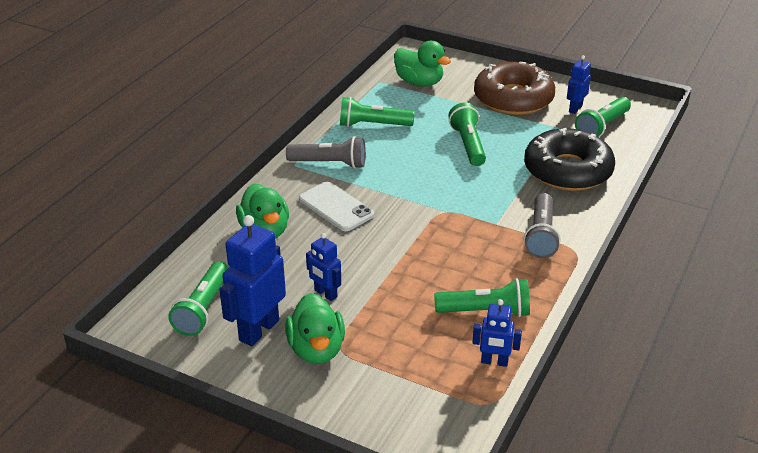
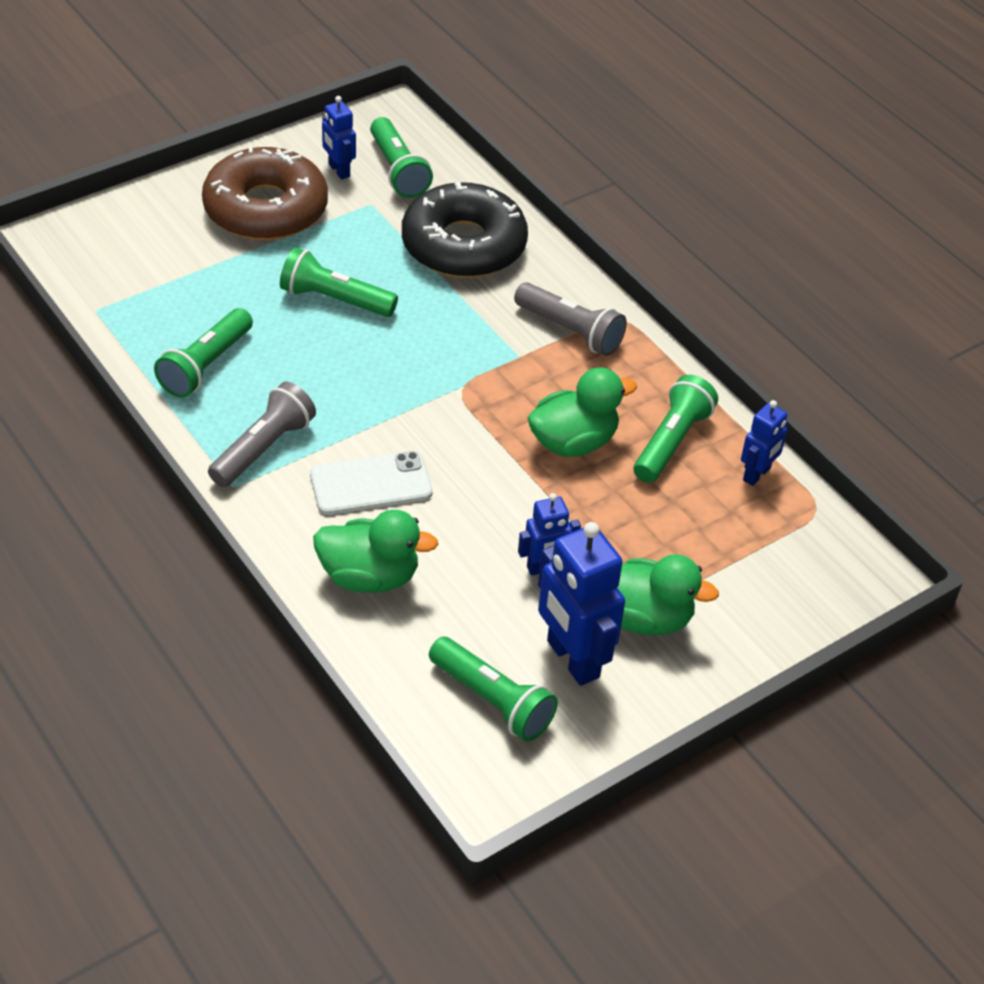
camera: 65 degrees left, 10 degrees up
(419, 82) = (139, 272): green duck -> green duck (573, 442)

